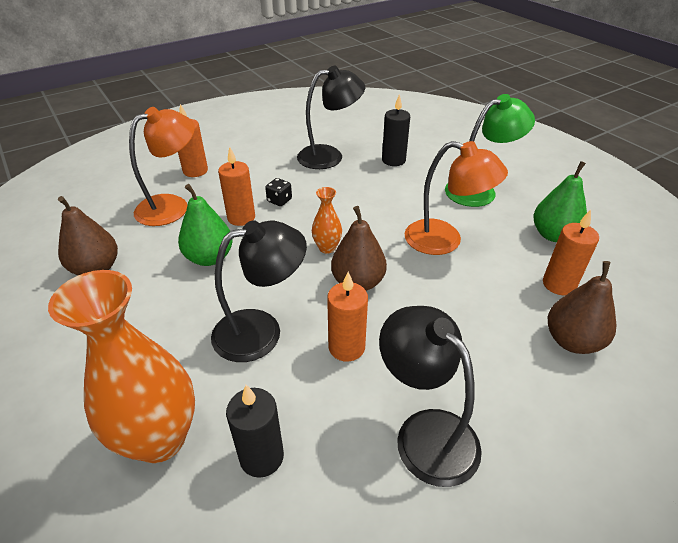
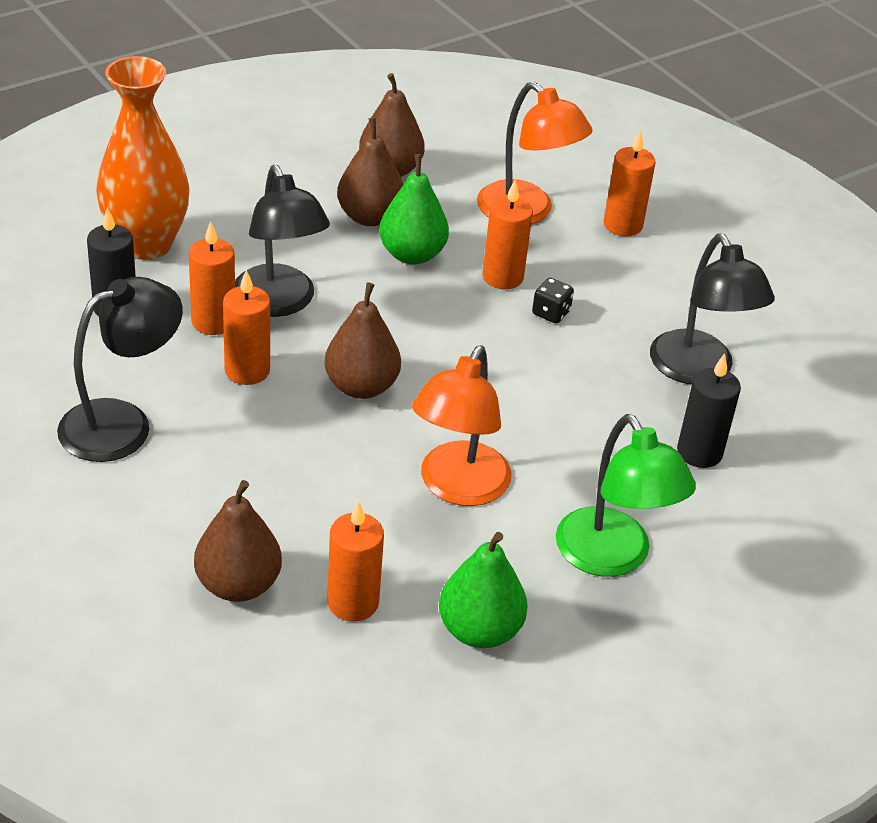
camera: 85 degrees right, 0 degrees up
(157, 280) = (370, 217): none -> brown pear
(284, 374) = (213, 321): none -> orange candle
(327, 248) = (435, 360): orange vase -> none

